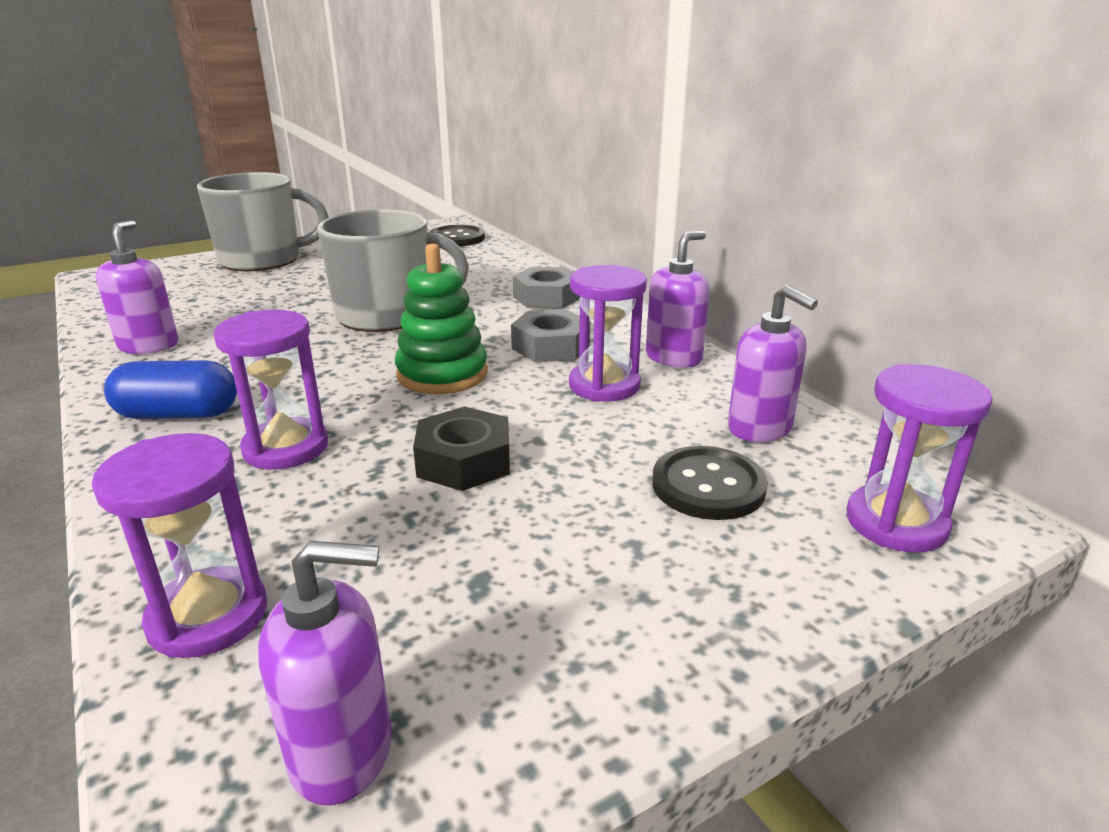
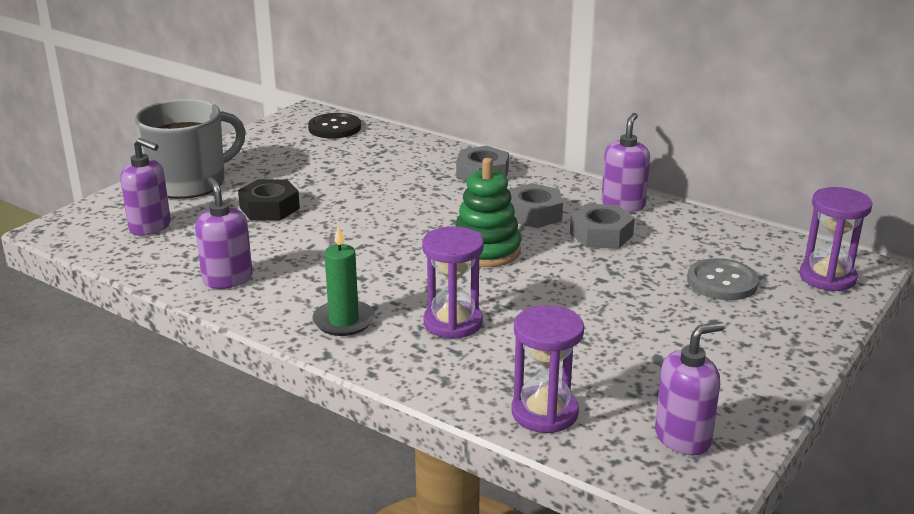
camera: 25 degrees left, 0 degrees up
(178, 414) = (344, 321): blue capsule -> green candle
(387, 315) = (380, 214): grey mug -> none
(464, 461) = (573, 302): black nut -> black nut (269, 208)
(604, 385) = (601, 235): purple hourglass -> grey nut
(708, 486) = (722, 282): black button -> grey button
(760, 428) = (718, 241): purple soap dispenser -> purple soap dispenser (150, 227)

